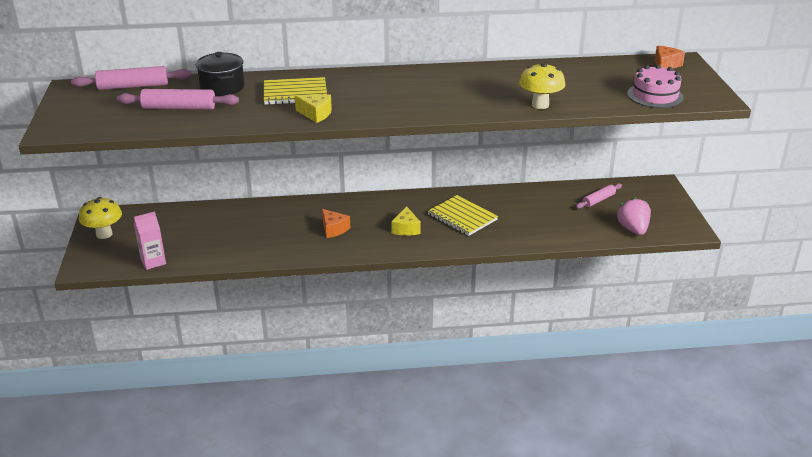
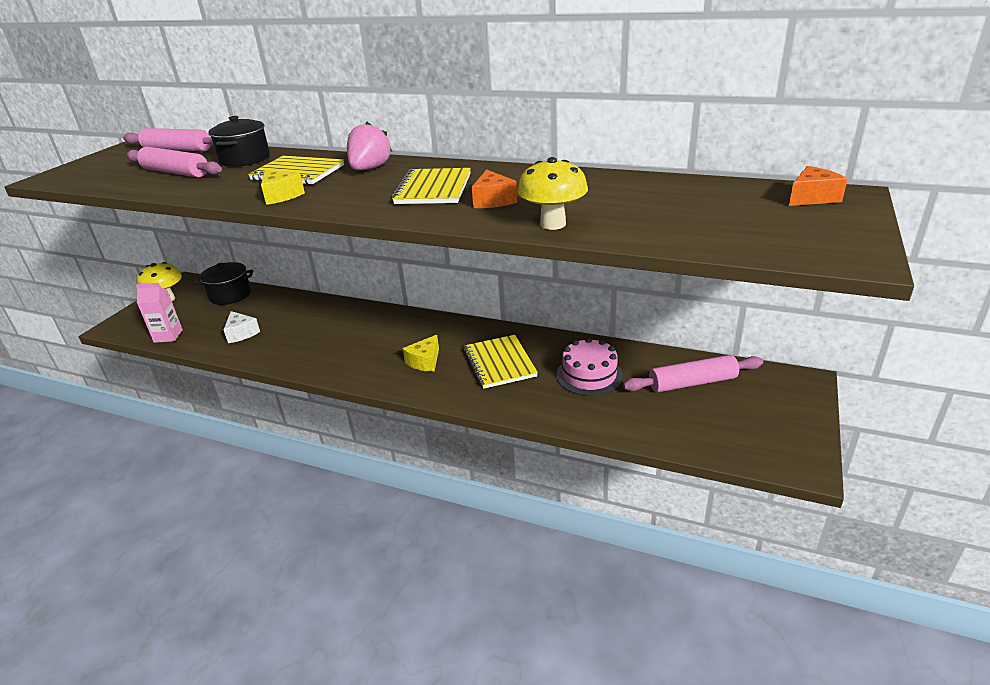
camera: 30 degrees right, 0 degrees up
(166, 217) = (230, 295): none -> black pot
(223, 244) = (241, 333): none -> white cheese
(333, 229) = (354, 343): orange cheese -> orange cheese (493, 200)
(426, 92) = (433, 189): none -> yellow notebook
(598, 200) = (692, 383): pink rolling pin -> pink rolling pin, size x1.55
(633, 229) = (709, 438): pink strawberry -> pink strawberry (369, 169)
(655, 95) = (747, 237): pink cake -> pink cake (589, 375)

